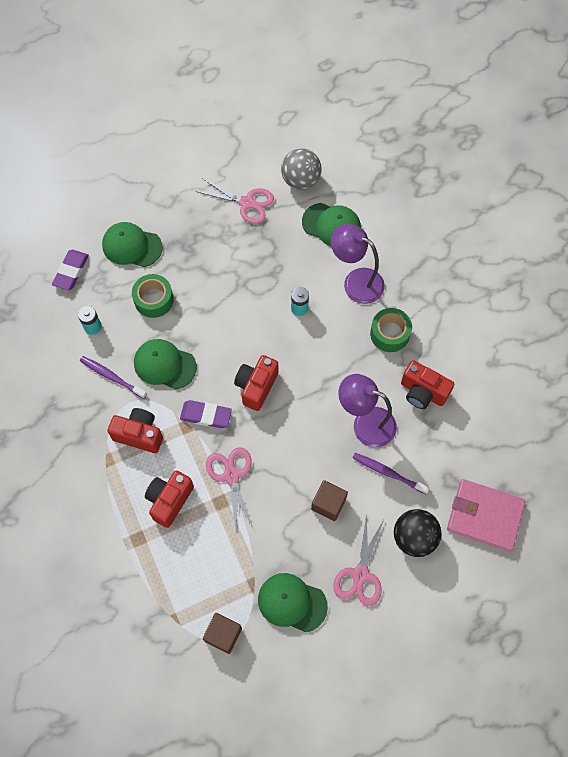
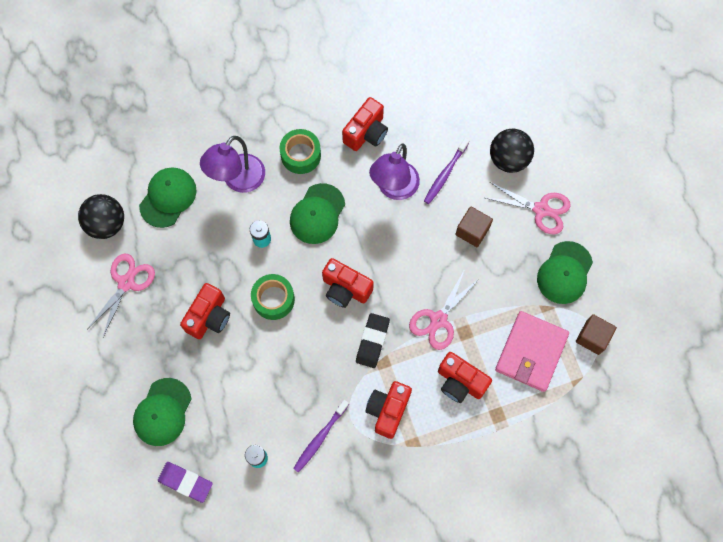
camera: 85 degrees left, 5 degrees up
(154, 300) = (233, 390): green tape -> green tape (273, 299)
(164, 365) = (311, 381): green cap -> green cap (317, 214)
(206, 415) = (372, 341): purple eraser -> black eraser
(220, 272) = (209, 317): none -> red camera
(231, 476) = (438, 320): pink scissors -> pink scissors turned 45 degrees counterclockwise
(300, 180) = (106, 224): grey ball -> black ball
(484, 516) = (491, 96): pink wallet -> pink wallet (531, 352)

